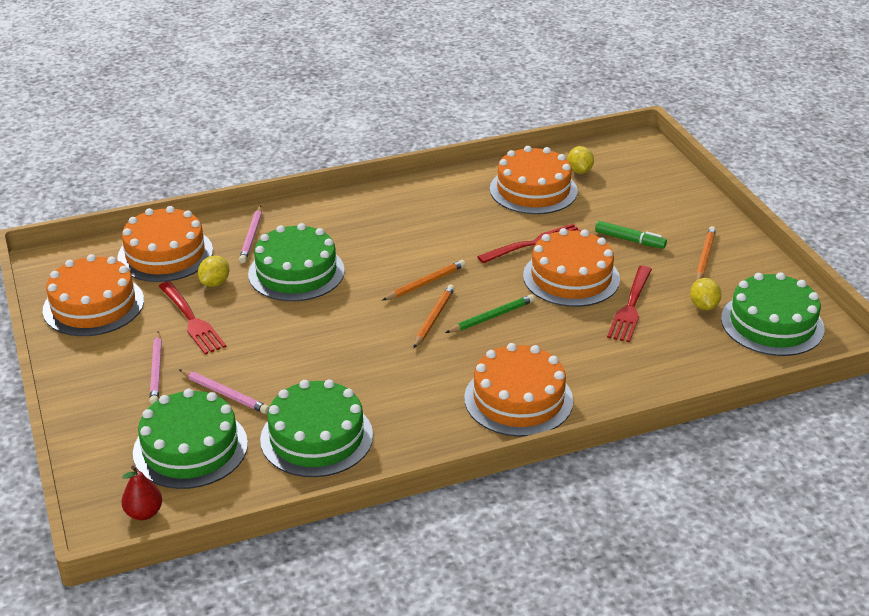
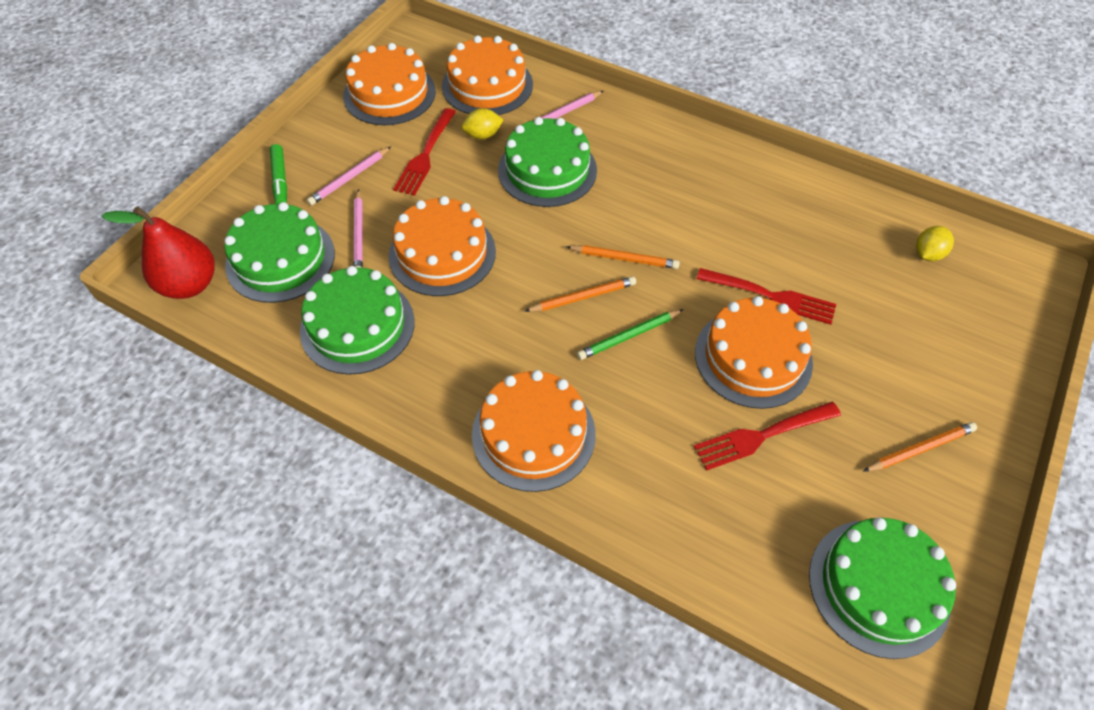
camera: 50 degrees right, 20 degrees up
(144, 513) = (189, 284): red pear -> red pear, size x1.81
(492, 317) = (628, 336): green pencil -> green pencil turned 135 degrees clockwise
(533, 190) = (851, 240): orange cake -> orange cake (442, 253)
(629, 240) = (868, 366): green marker -> green marker (280, 179)
(703, 306) = (836, 500): yellow lemon -> none

